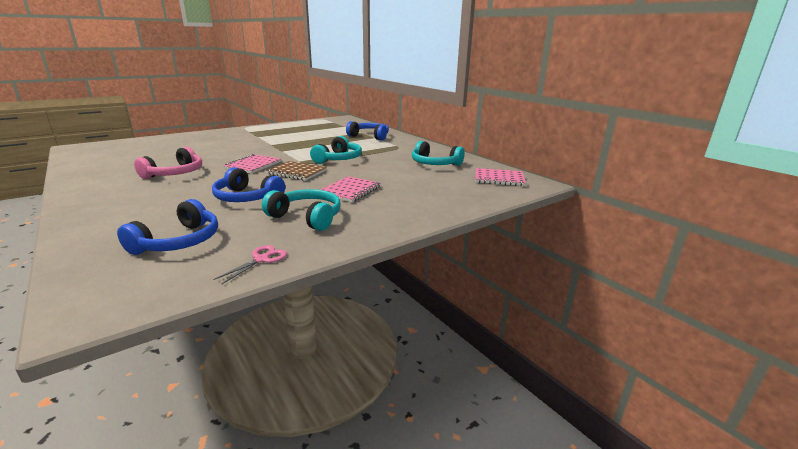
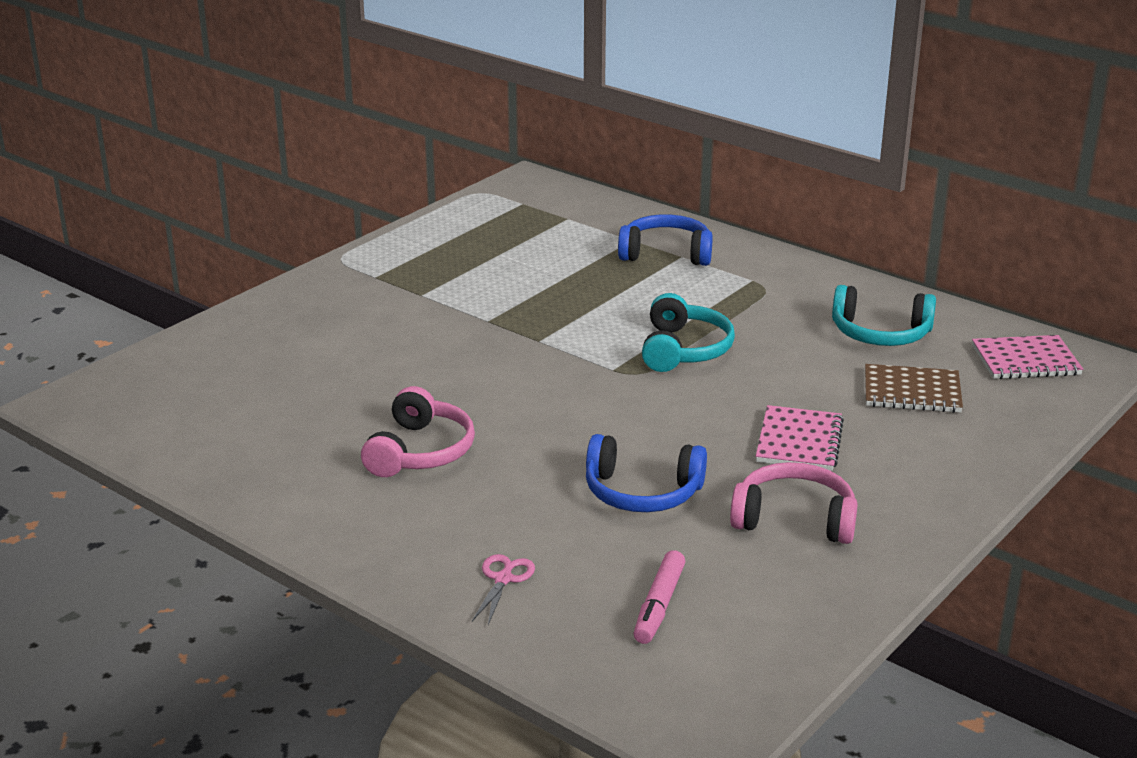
camera: 15 degrees left, 5 degrees up
(179, 241) = (659, 605): blue headphones -> pink marker
(253, 165) = (539, 400): pink notebook -> none
(261, 259) = (820, 612): pink scissors -> pink scissors (503, 579)
(297, 172) = (649, 407): brown notebook -> brown notebook (912, 392)
(307, 217) = (794, 519): turquoise headphones -> pink headphones

